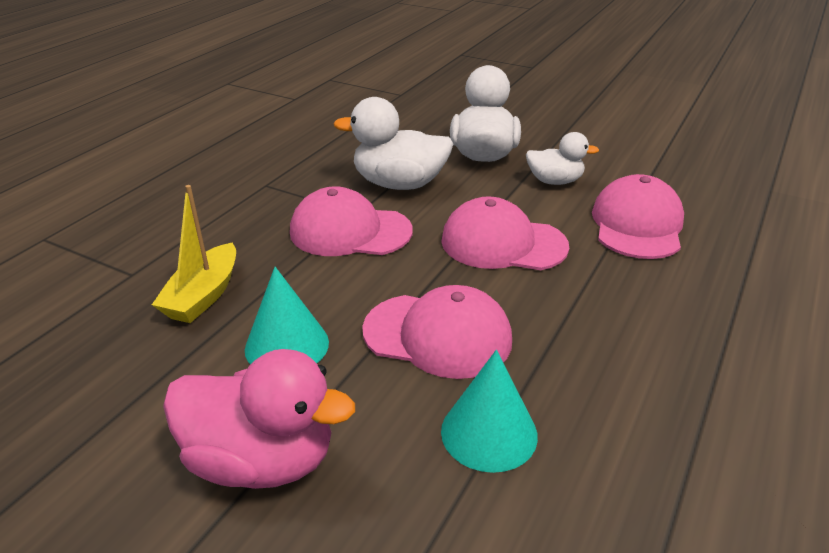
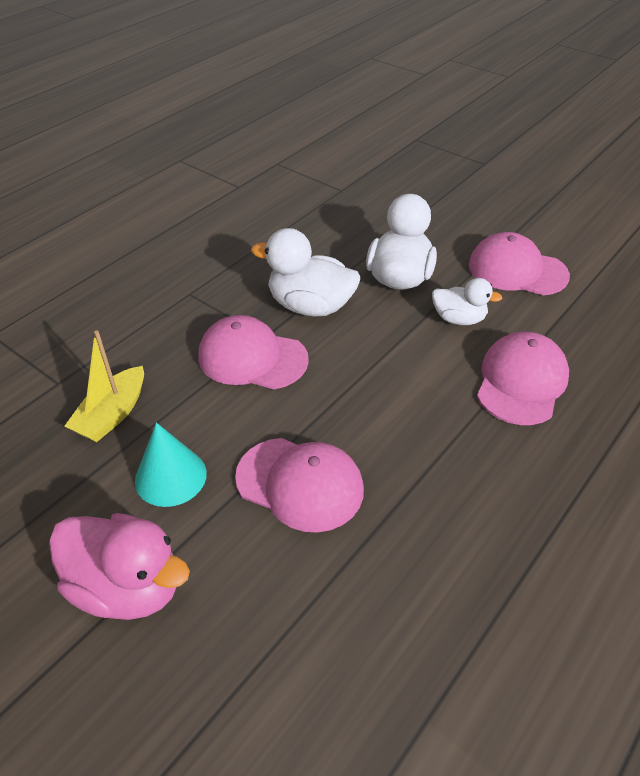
camera: 10 degrees right, 10 degrees up
(489, 433) = (315, 589): turquoise cone -> none
(503, 243) = (387, 389): pink cap -> pink cap (517, 270)

